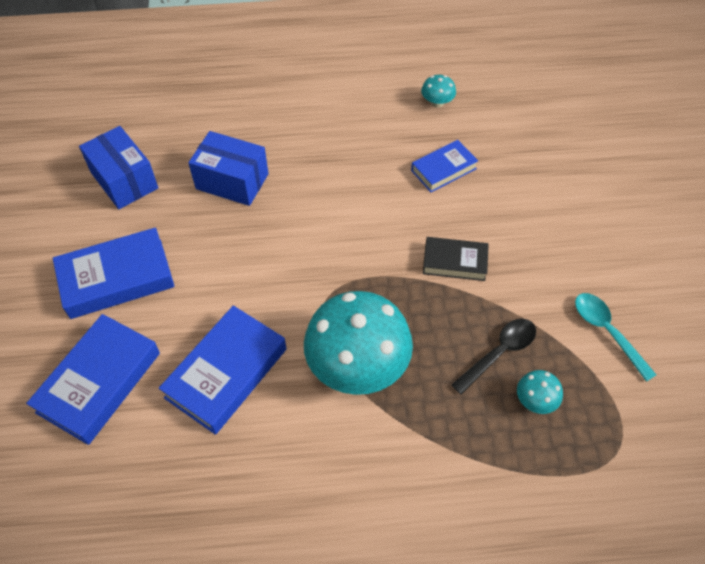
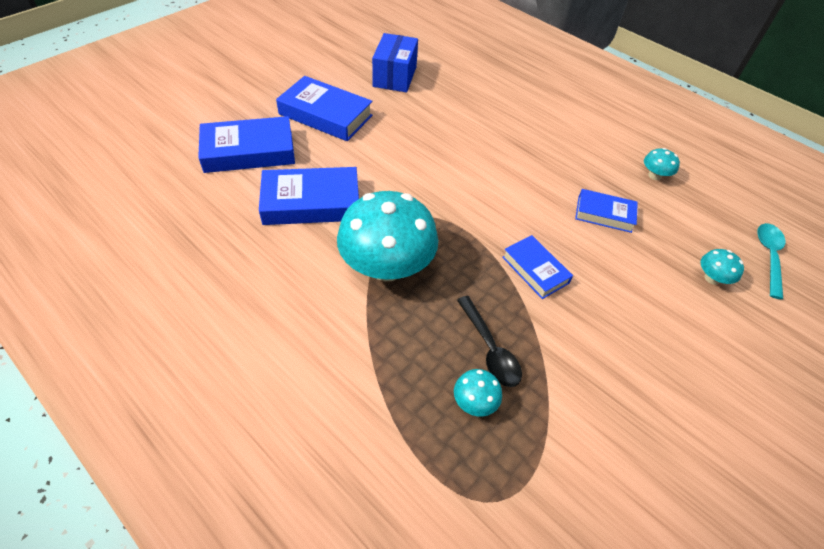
camera: 45 degrees right, 5 degrees down
(232, 181) = (452, 118): blue box -> none
(454, 262) = (535, 270): black book -> blue book
(499, 353) = (489, 348): black spoon -> black spoon turned 60 degrees clockwise
(557, 160) = (712, 278): none -> turquoise mushroom
(607, 332) = (597, 419): turquoise spoon -> turquoise spoon (769, 257)

